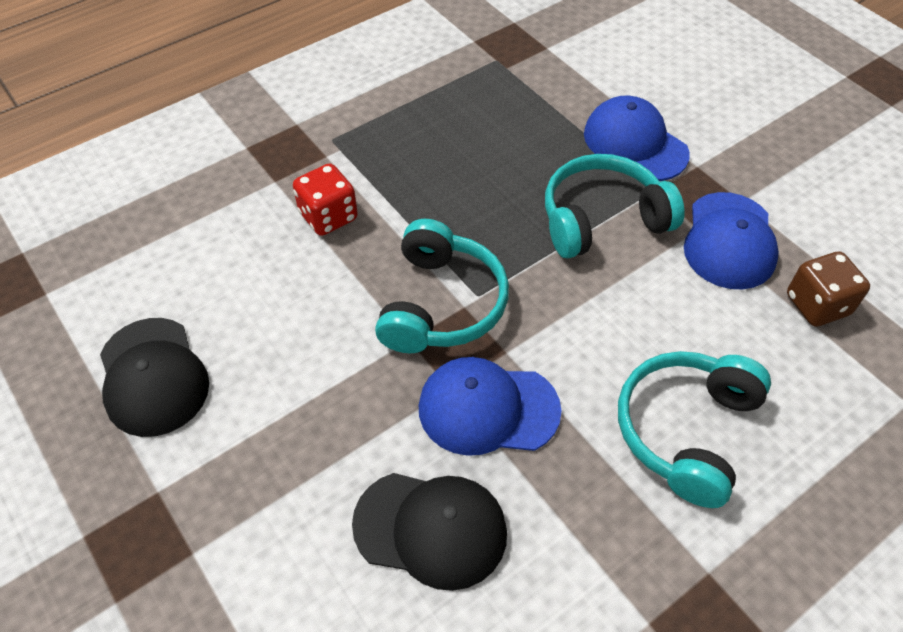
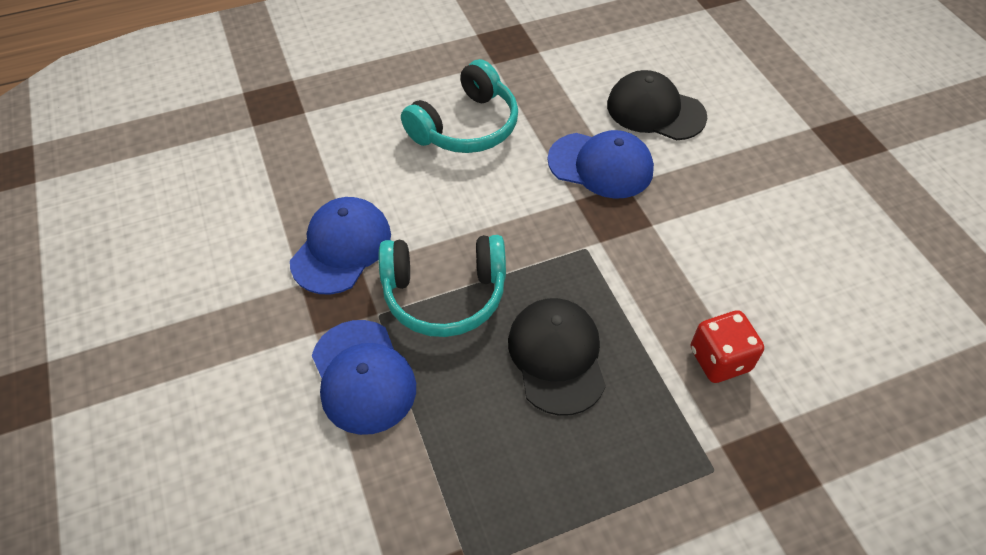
camera: 165 degrees left, 0 degrees up
(153, 376) = (867, 239): black cap -> black cap (557, 357)
(441, 304) = (620, 247): turquoise headphones -> none
(817, 305) = (311, 182): brown dice -> none

